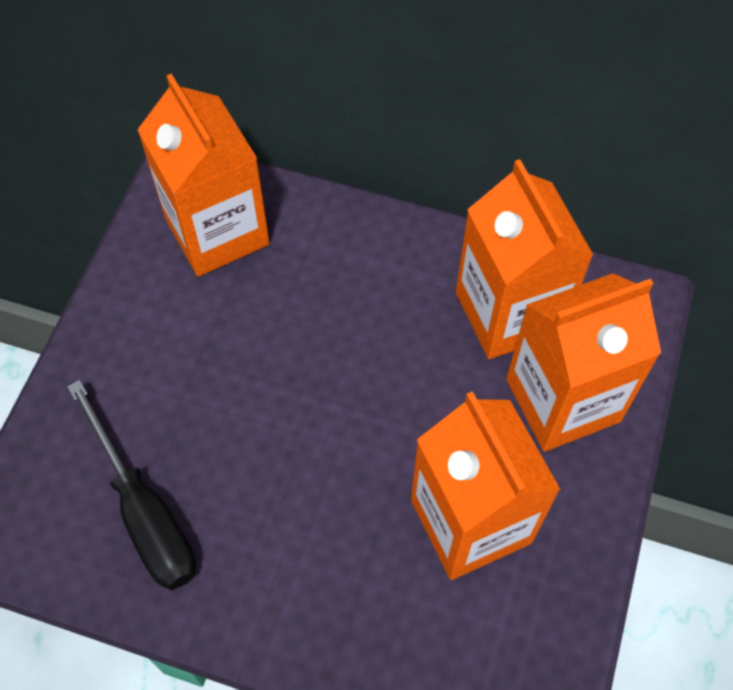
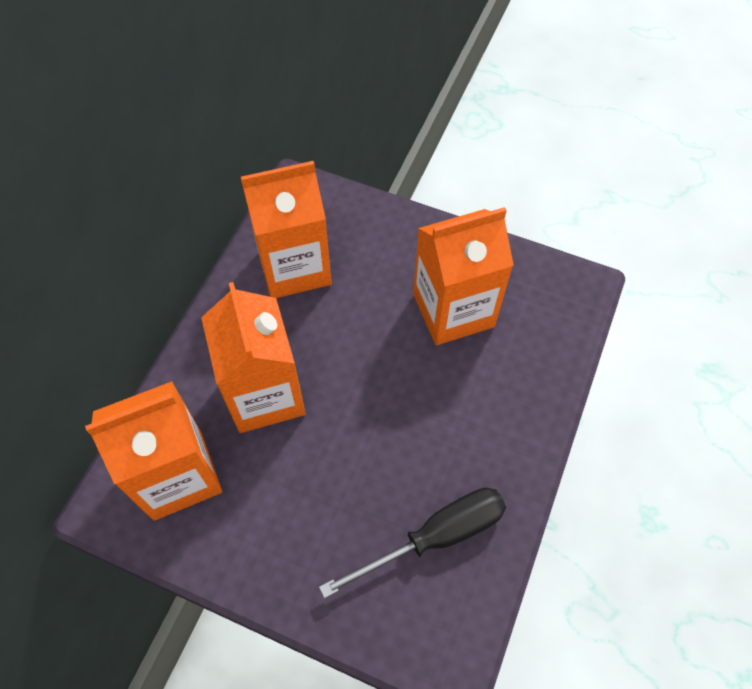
camera: 85 degrees left, 0 degrees up
(562, 400) = (368, 244): orange carton -> orange carton (265, 394)

